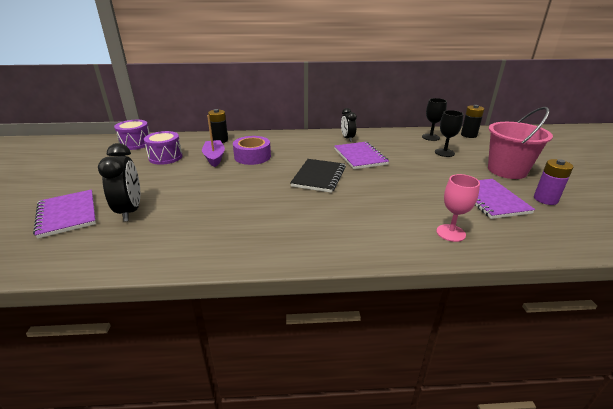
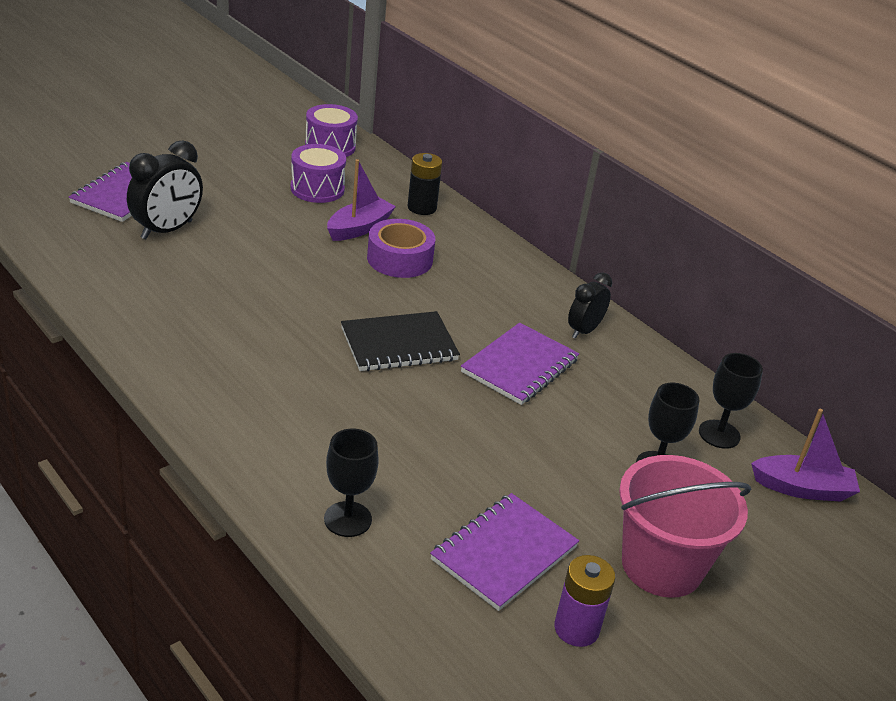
camera: 50 degrees right, 5 degrees up
(450, 233) = (347, 519): pink goblet -> black goblet
(468, 135) = (802, 488): black battery -> purple boat

